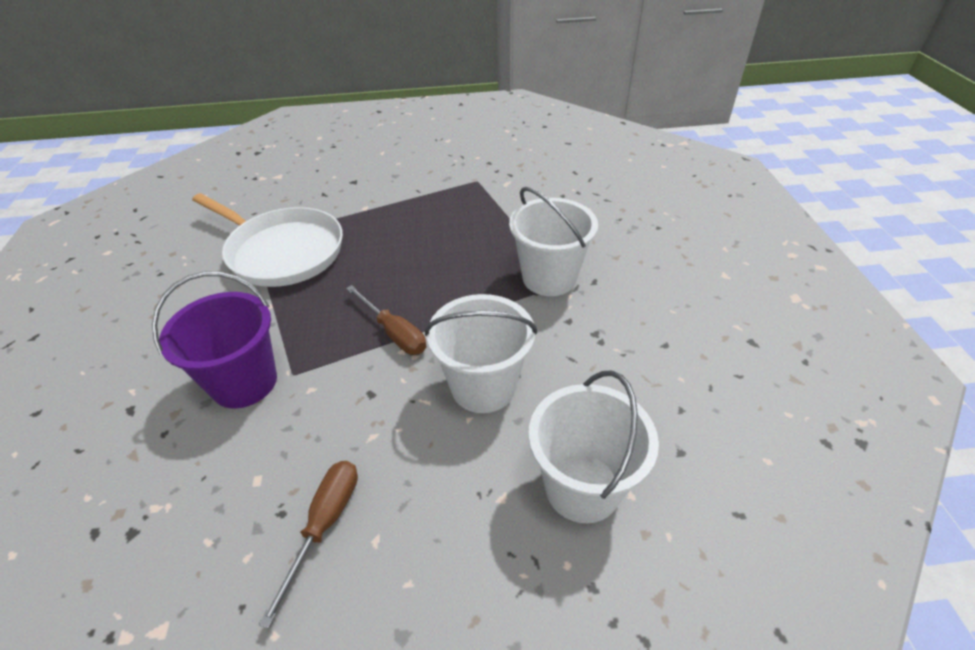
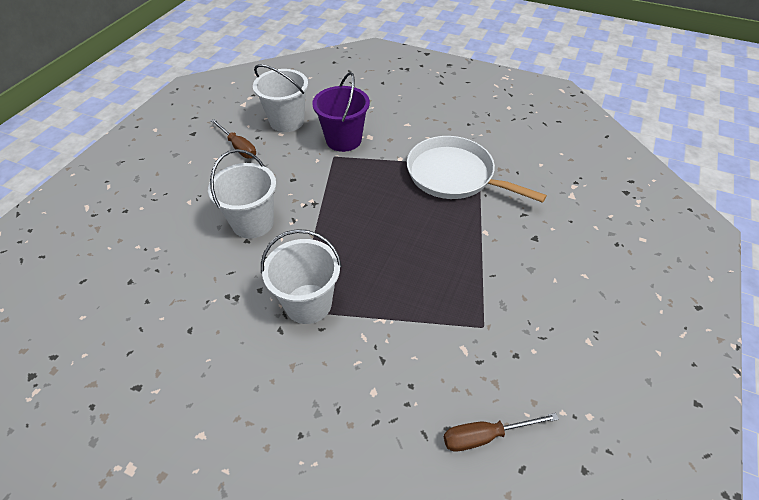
camera: 120 degrees right, 5 degrees up
(282, 251) = (454, 175): white pan -> white pan turned 60 degrees clockwise
(394, 333) = (329, 202): brown screwdriver -> brown screwdriver (485, 436)
(582, 487) = (161, 231): white bucket -> white bucket (287, 121)

